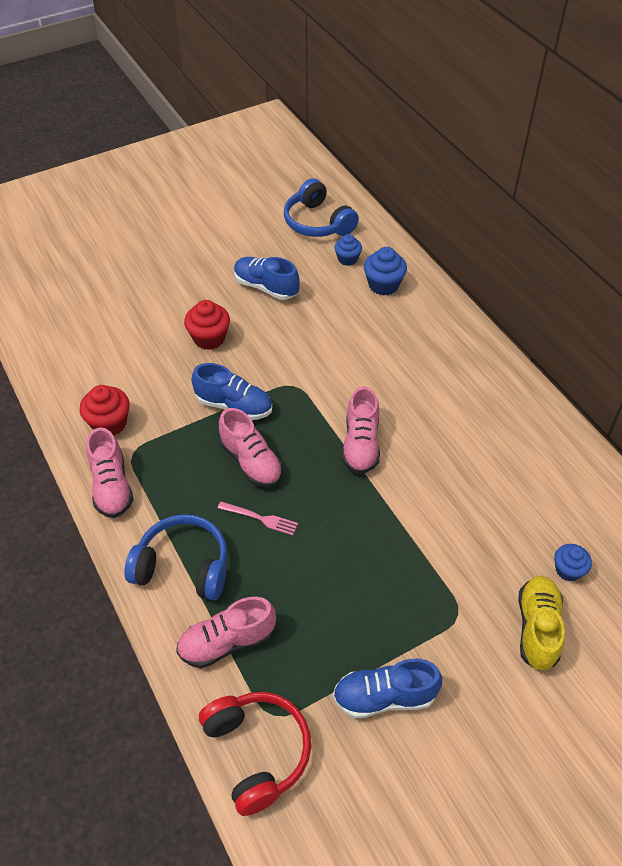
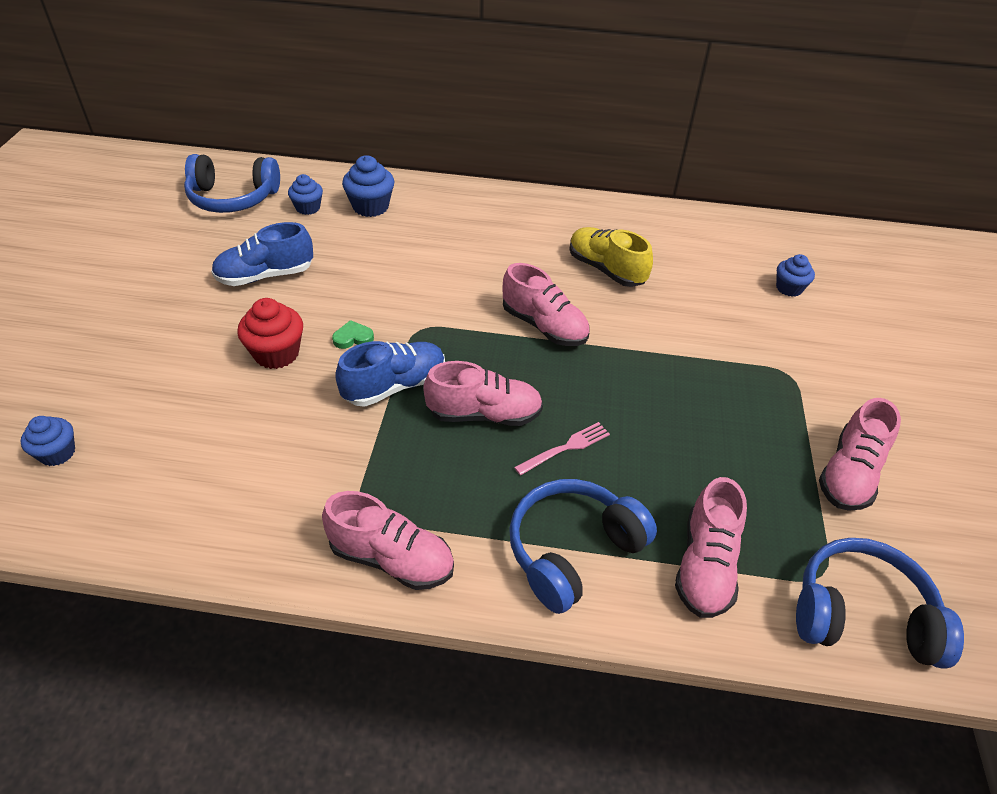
camera: 55 degrees left, 5 degrees down
(68, 311) = (57, 453): none -> blue cupcake
(109, 423) = (292, 508): red cupcake -> none
(254, 361) = (353, 338): none -> green heart
(257, 752) = (861, 615): red headphones -> blue headphones
(384, 697) = (849, 474): blue shoe -> pink shoe
(537, 628) = (835, 337): yellow shoe -> yellow shoe (606, 269)

